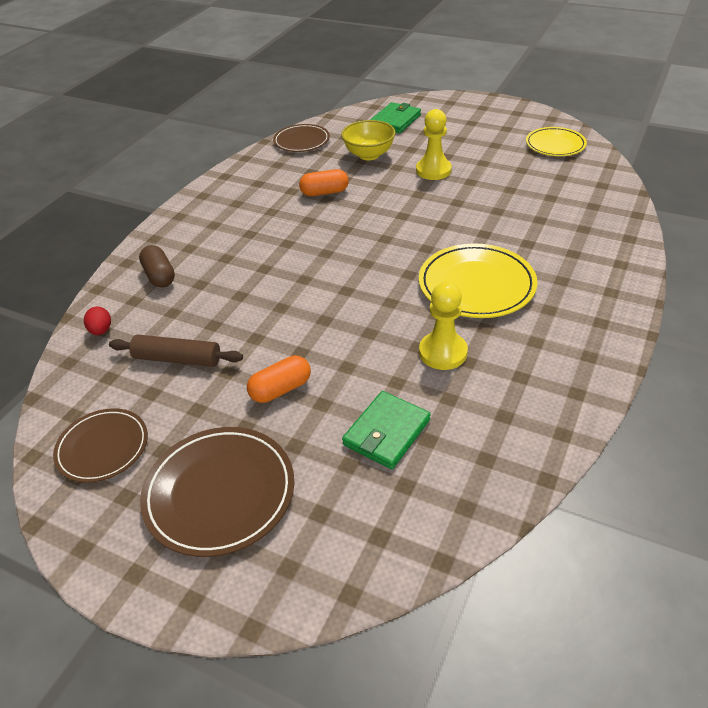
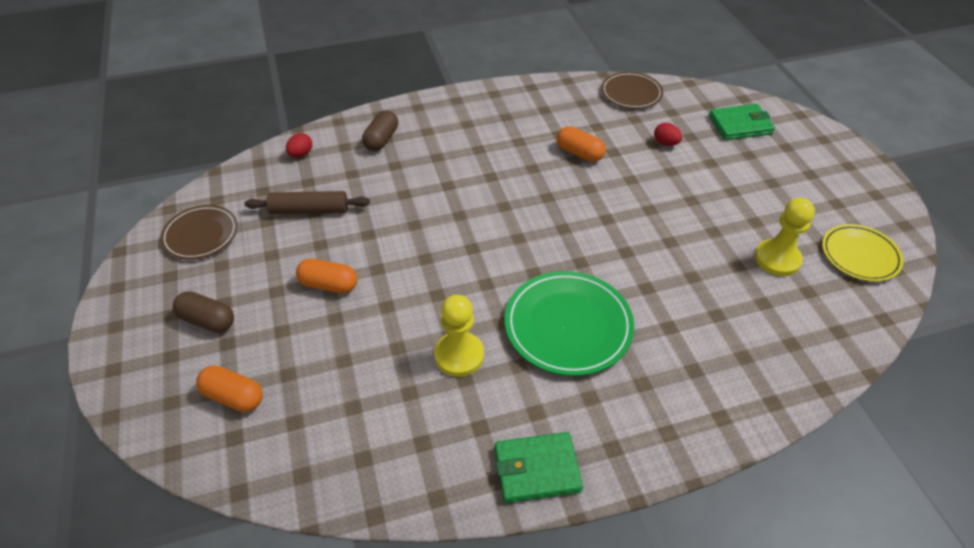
camera: 45 degrees right, 5 degrees up
(177, 359) = (309, 210): brown rolling pin -> brown rolling pin turned 60 degrees counterclockwise
(219, 493) = (207, 320): brown plate -> brown capsule
(333, 515) = (233, 396): none -> orange capsule
(369, 155) = (665, 143): yellow bowl -> red egg
(387, 432) = (338, 376): green wallet -> green wallet (537, 469)
(433, 170) = (697, 197): yellow pawn -> yellow pawn (777, 259)
(476, 285) = (568, 326): yellow plate -> green plate

